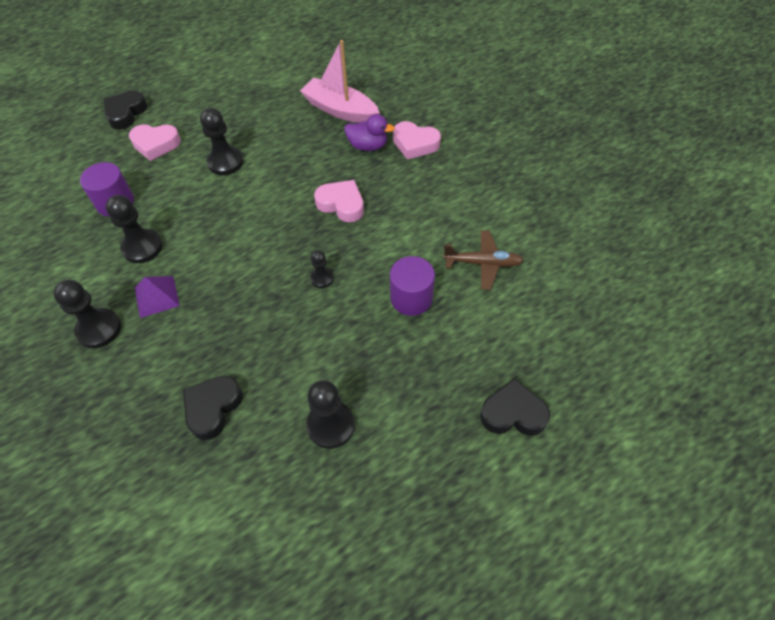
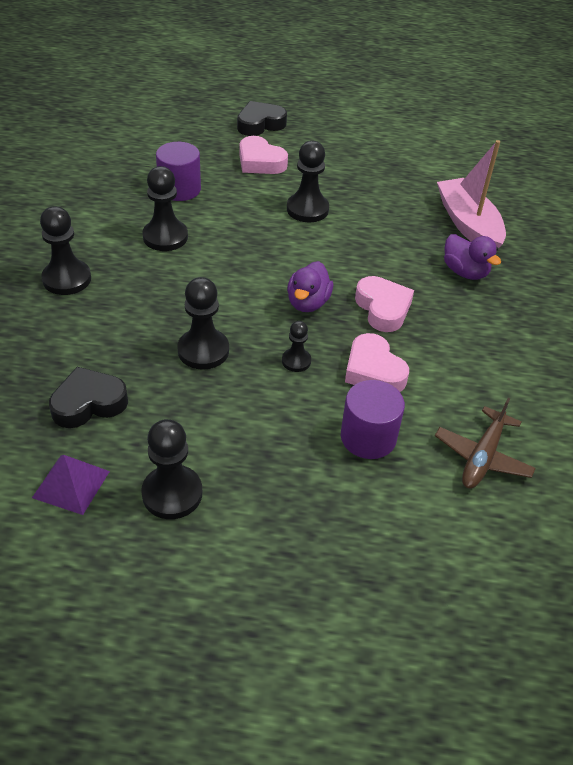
camera: 35 degrees right, 10 degrees down
(156, 296) = (137, 283): purple pyramid -> purple pyramid (71, 484)
(254, 314) = (203, 350): none -> black pawn
(291, 232) = (308, 303): none -> purple duck
(415, 144) = (520, 298): pink heart -> pink heart (373, 370)
(483, 263) = (482, 457): brown plane -> brown plane turned 75 degrees clockwise
(513, 413) = (366, 624): black heart -> none

